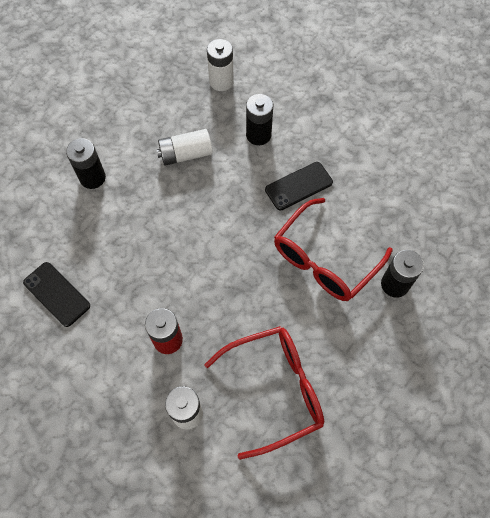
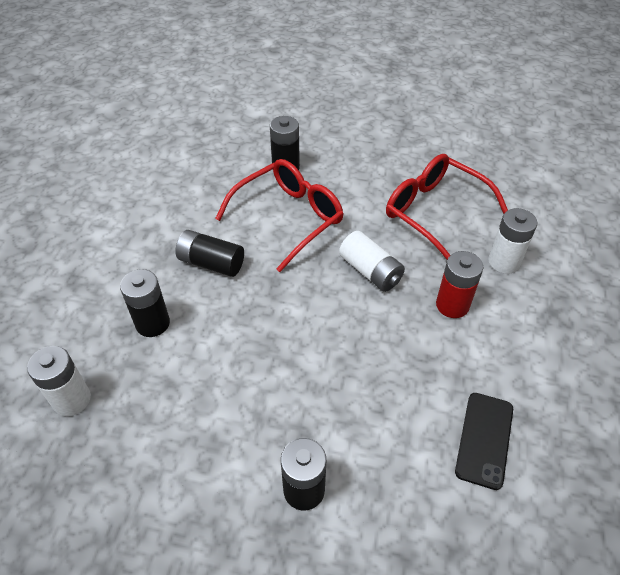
camera: 115 degrees left, 15 degrees down
(185, 154) = (214, 389): white battery -> white battery (370, 271)
(298, 186) = (211, 263): black phone -> black battery
(324, 260) = (289, 218): red glasses -> red glasses turned 60 degrees counterclockwise

